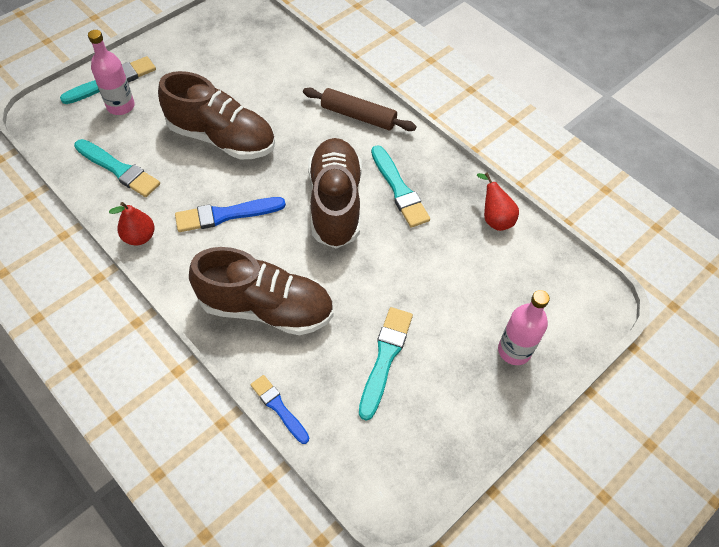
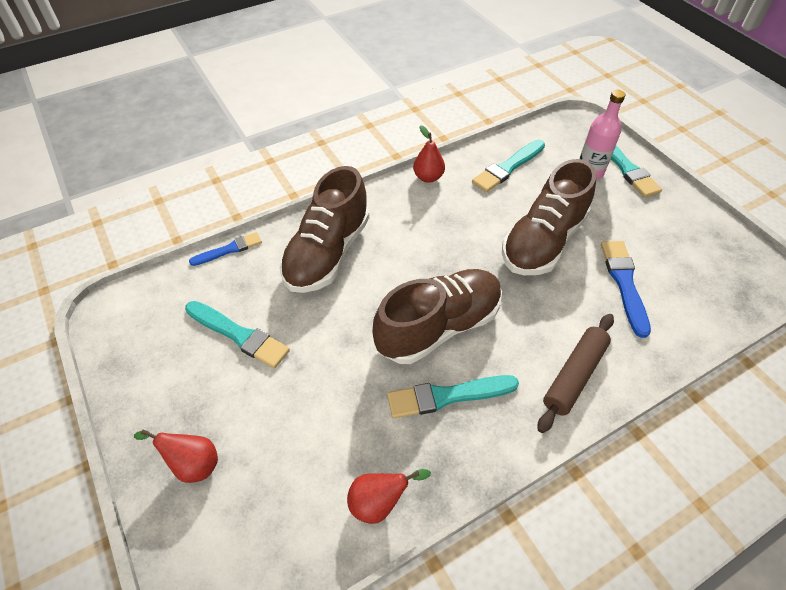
camera: 105 degrees right, 5 degrees down
(226, 215) = (441, 235): blue brush -> blue brush (624, 283)
(335, 203) = (438, 327): brown shoe -> brown shoe turned 45 degrees counterclockwise
(514, 350) = (192, 464): pink bottle -> red pear

